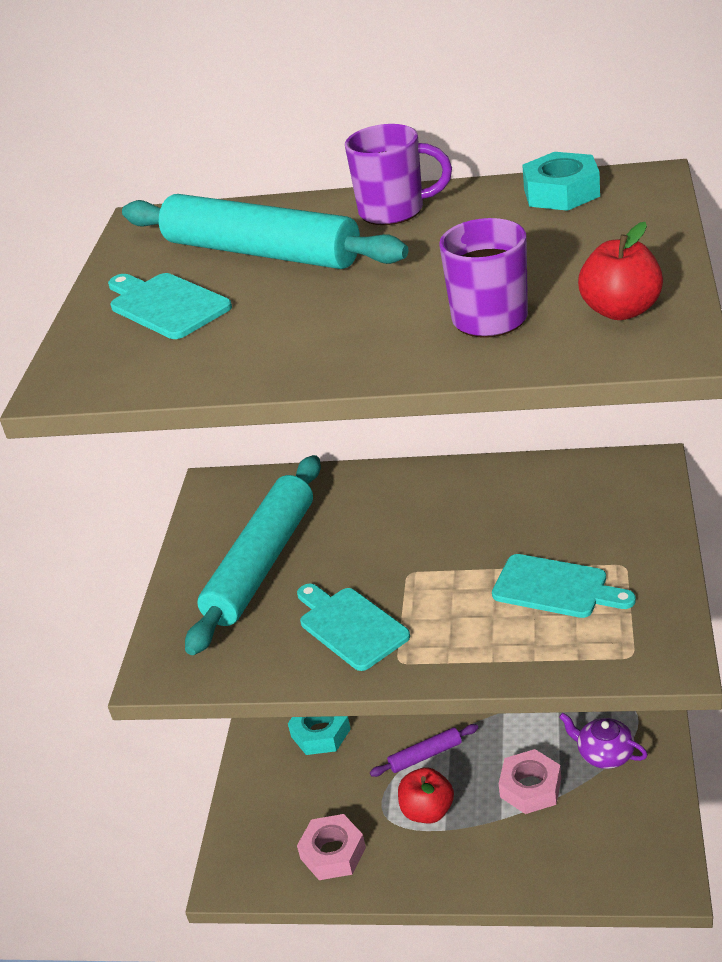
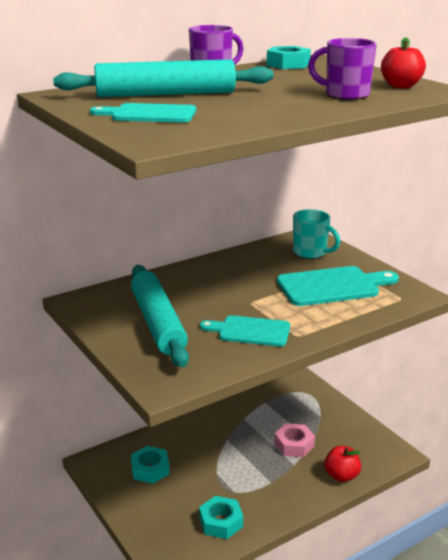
camera: 45 degrees left, 10 degrees down
(333, 853) = (221, 522): pink nut -> turquoise nut
(425, 755) = (223, 454): purple rolling pin -> none
(427, 811) = (252, 478): red apple -> red apple (341, 476)
(555, 587) = (332, 286): turquoise cutting board -> turquoise cutting board, size x1.51
(604, 754) = (313, 416): purple teapot -> none
(605, 506) = (311, 253): none -> turquoise mug

